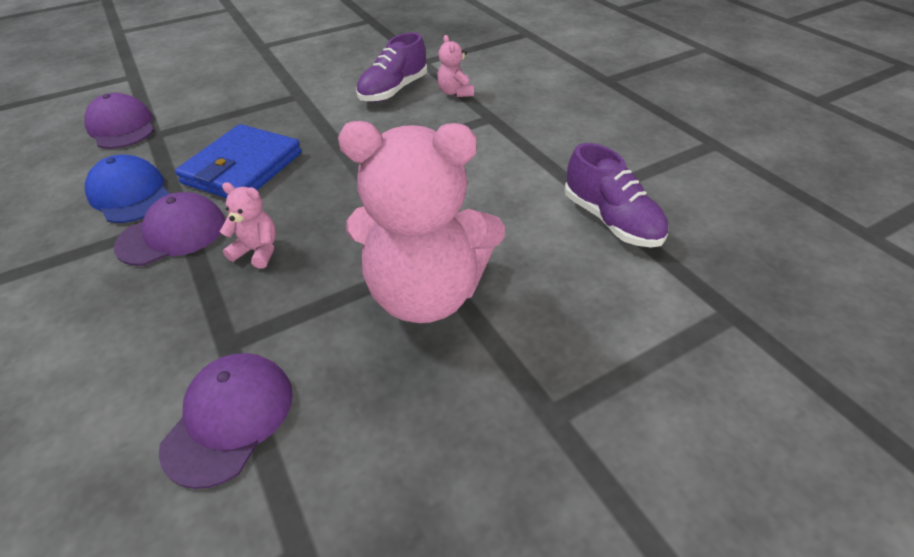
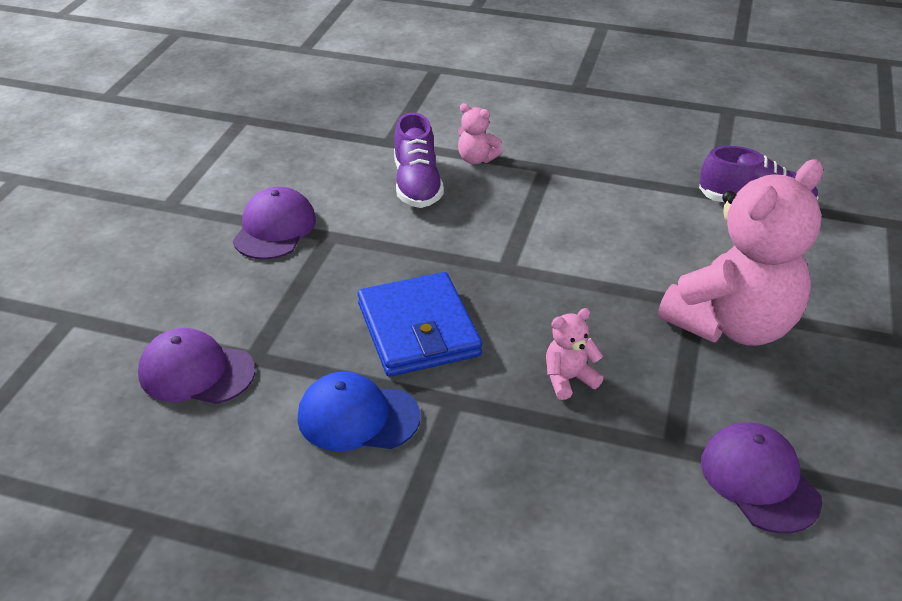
camera: 45 degrees left, 5 degrees down
(172, 234) = (472, 416): purple cap -> purple cap (274, 229)

